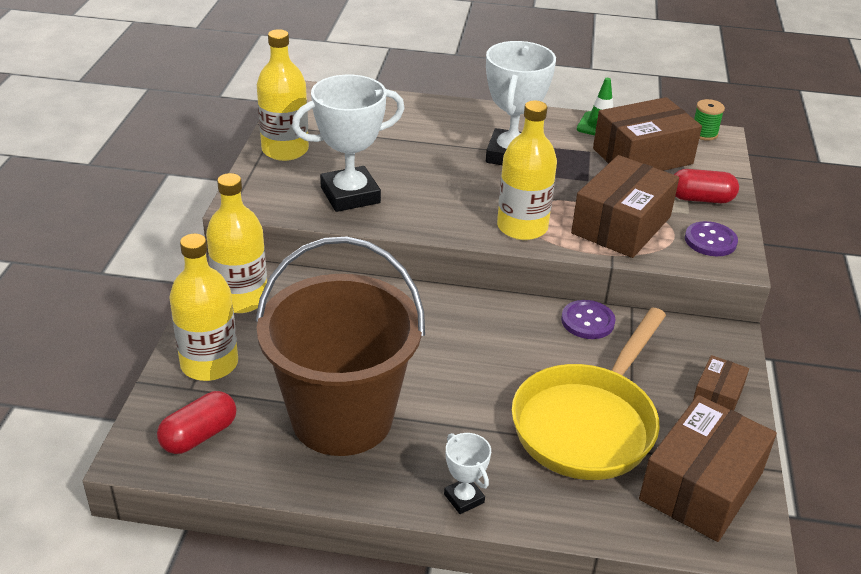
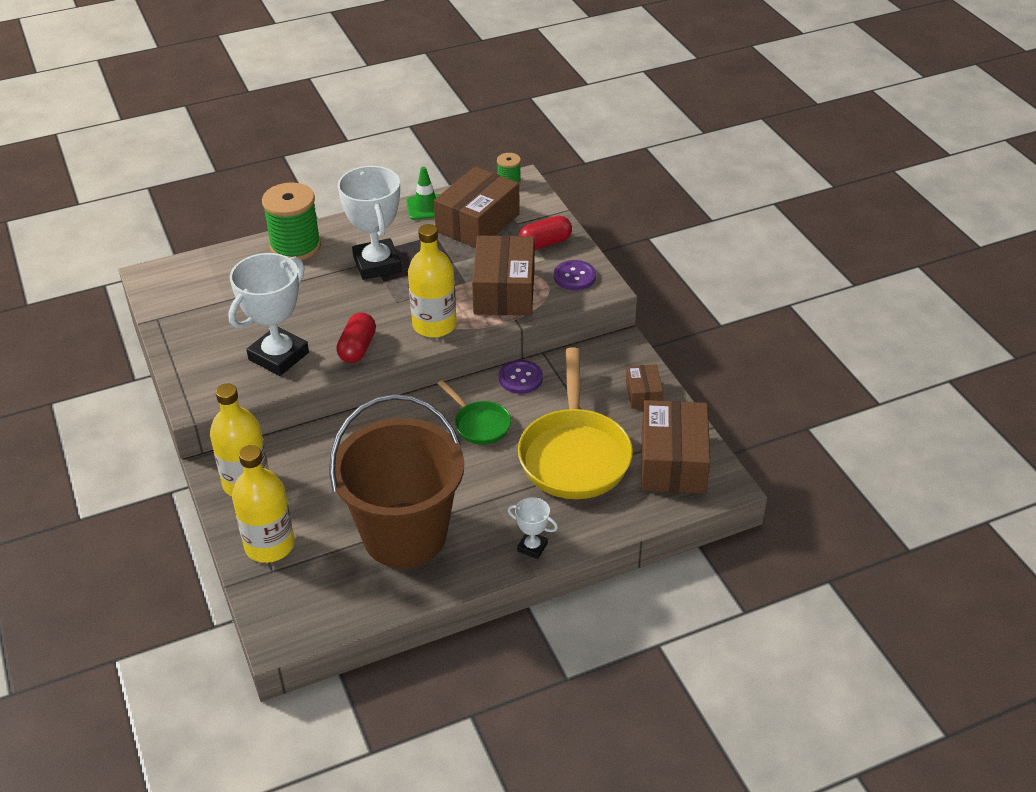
camera: 30 degrees left, 5 degrees up
(199, 435) = (312, 600): red capsule -> red capsule (357, 348)
(285, 150) = (186, 338): yellow bottle -> none
(448, 114) = (295, 246): none -> green spool
(508, 346) = (479, 424): none -> green pan

